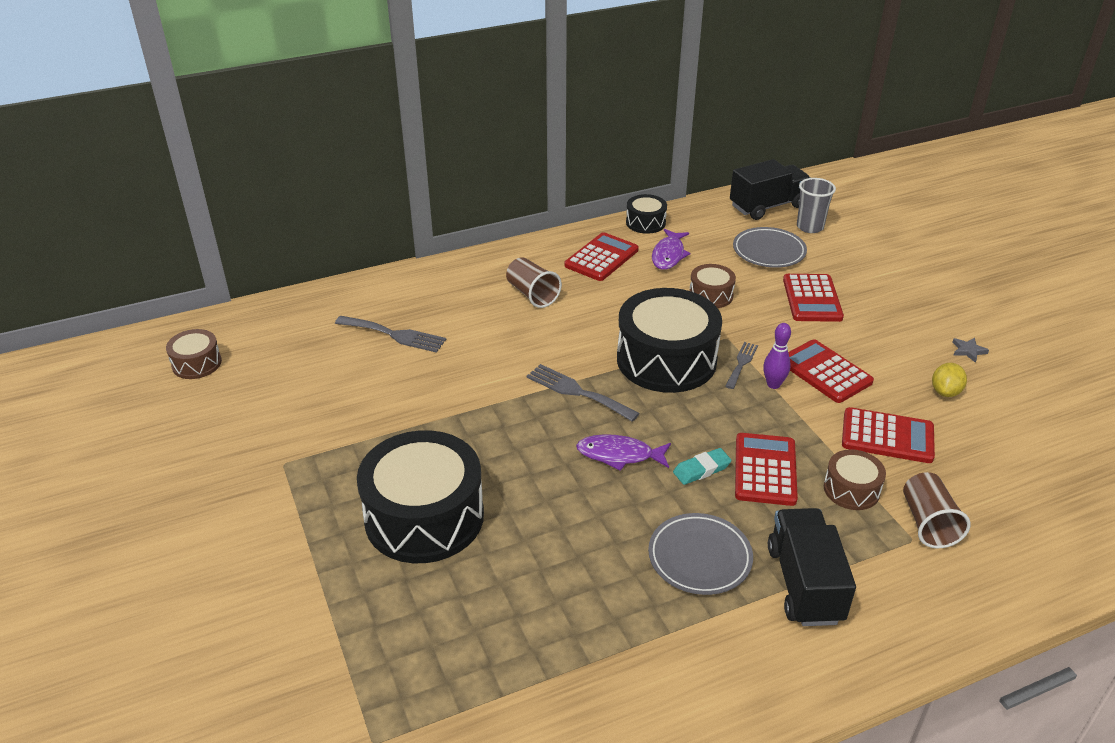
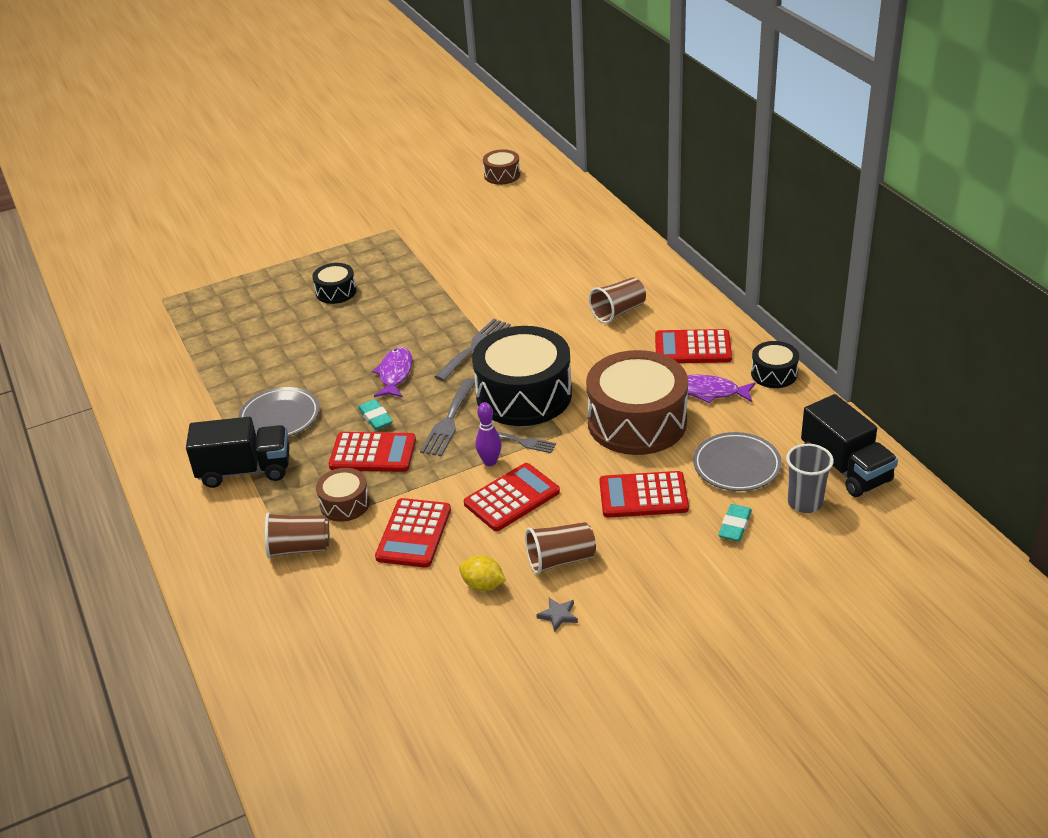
camera: 90 degrees right, 0 degrees up
(394, 335) = (546, 250): grey fork -> grey fork (449, 421)
(424, 517) = (336, 292): black drum -> black drum, size x0.48
(601, 258) = (692, 348): red calculator -> red calculator turned 150 degrees clockwise
(711, 295) = (637, 422): brown drum -> brown drum, size x2.09
(842, 259) = (734, 526): none -> turquoise eraser
(902, 347) = (560, 560): none -> brown cup

